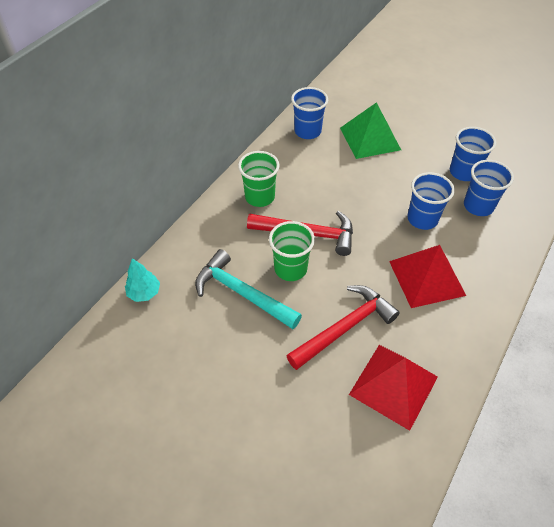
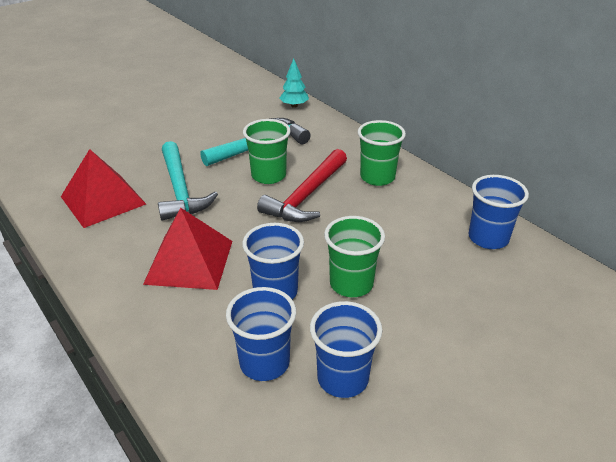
camera: 110 degrees right, 15 degrees down
(344, 327) = (180, 189): red hammer -> turquoise hammer
(369, 138) = (458, 295): green pyramid -> none
(391, 185) = (351, 284): none -> green cup

